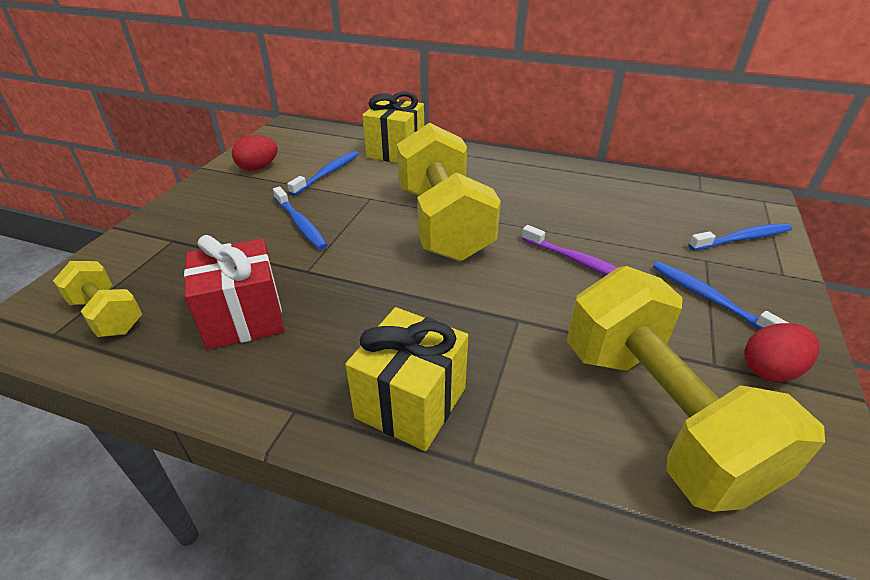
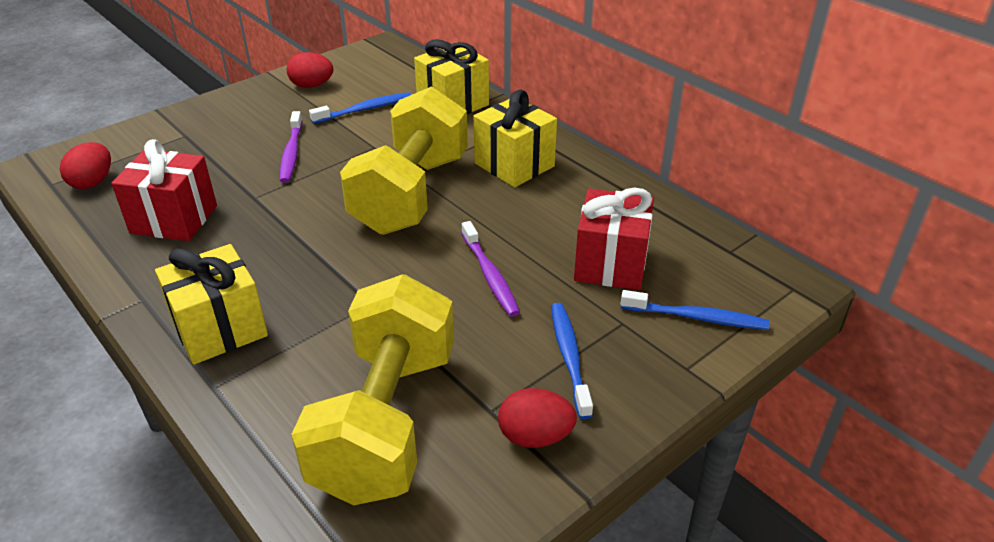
camera: 30 degrees right, 0 degrees up
(107, 315) = (93, 182): yellow dumbbell -> red egg
(300, 224) = (291, 153): blue toothbrush -> purple toothbrush
(494, 179) = (514, 165): none -> yellow gift
(645, 223) = (610, 264): none -> red gift

